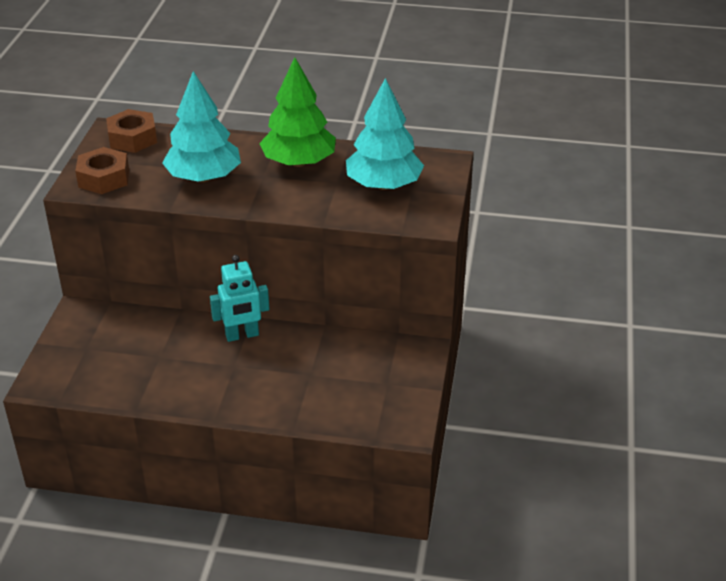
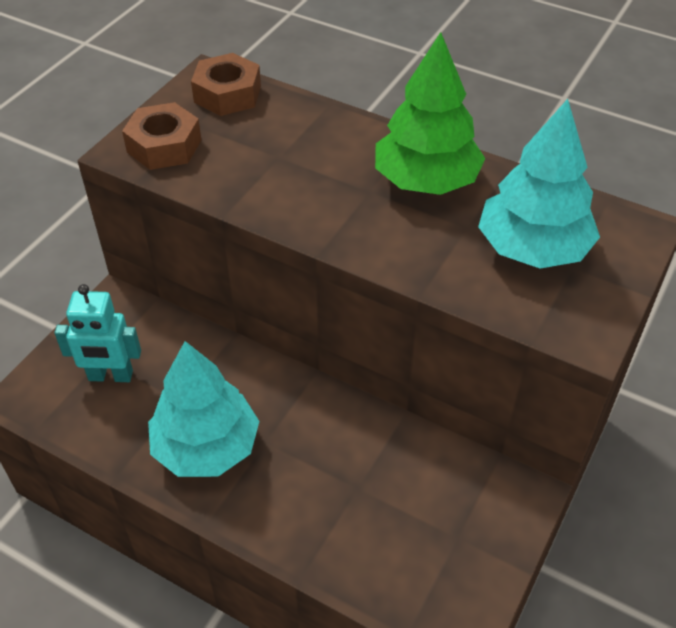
camera: 20 degrees right, 10 degrees up
(204, 177) = (290, 175): turquoise tree -> turquoise tree (206, 447)
(242, 335) = (293, 396): turquoise robot -> turquoise robot (110, 376)

